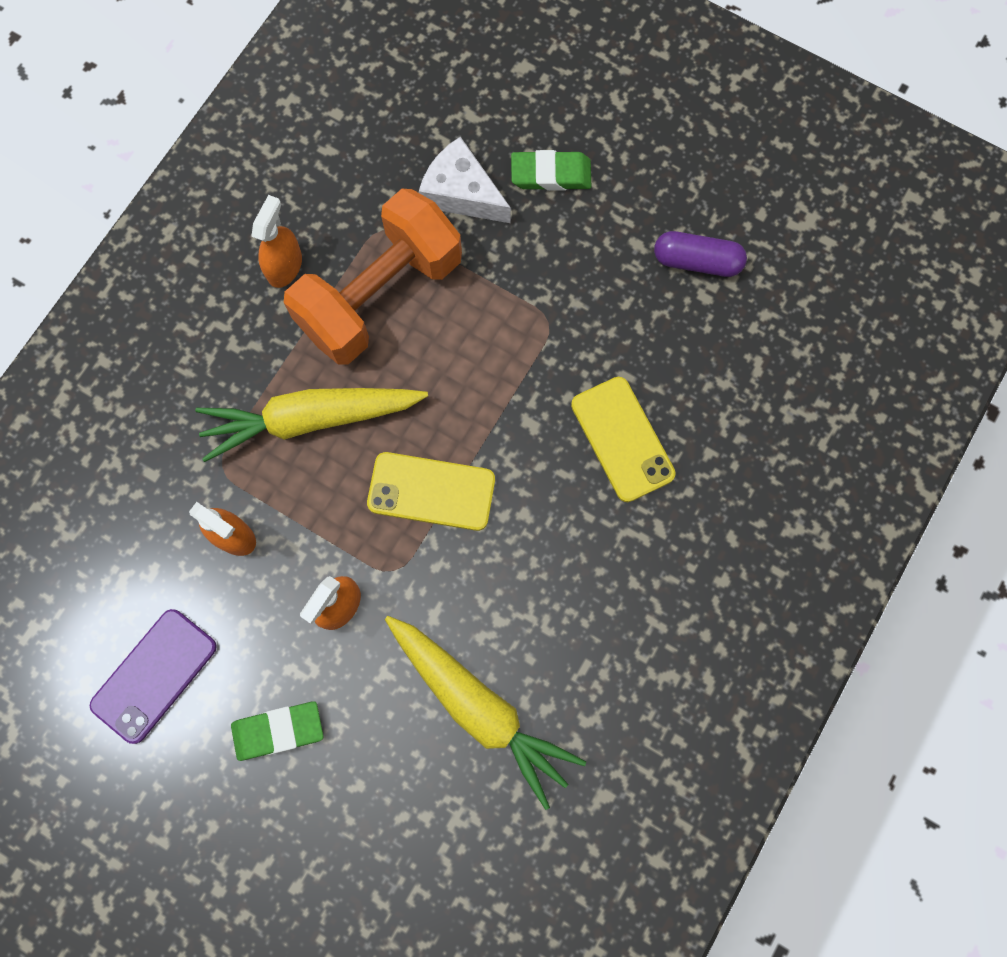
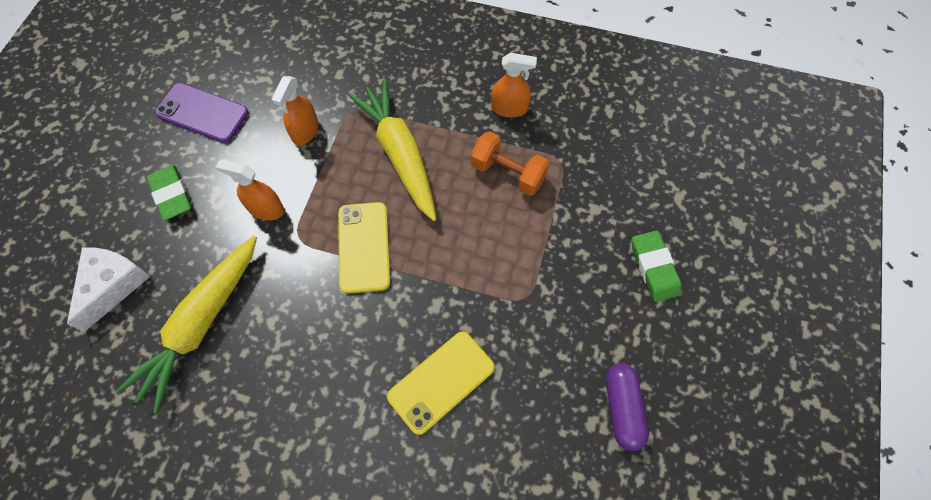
camera: 75 degrees right, 10 degrees down
(380, 295) = (508, 173): orange dumbbell -> orange dumbbell, size x0.55
(461, 193) = (611, 206): white cheese -> white cheese (112, 285)

